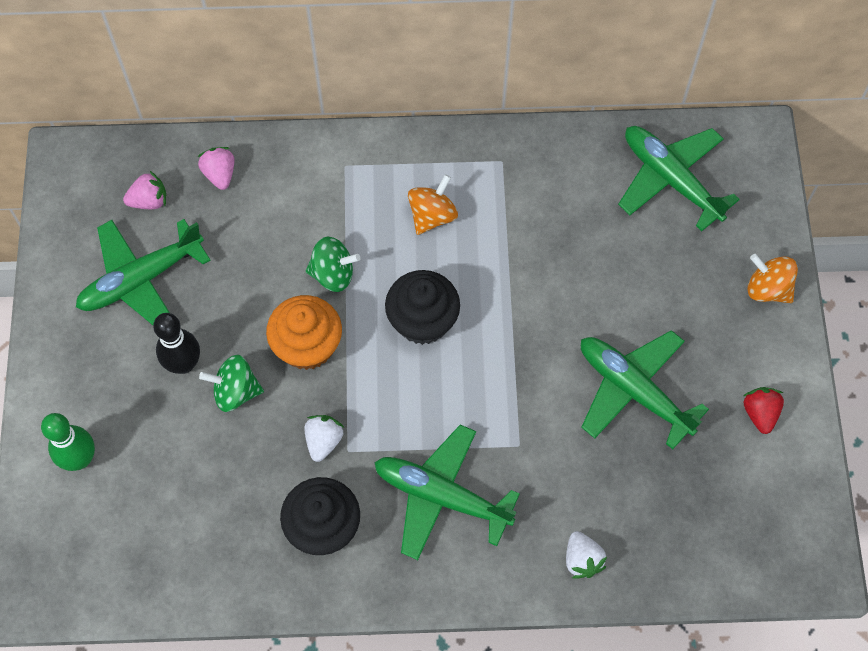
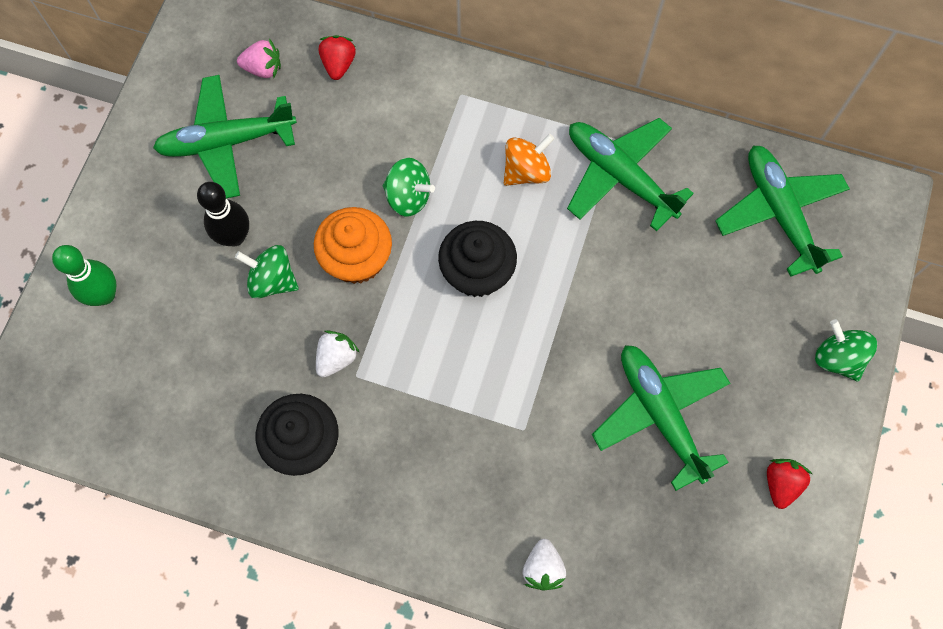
camera: 20 degrees right, 5 degrees up
(220, 174) = (338, 64): pink strawberry -> red strawberry
(441, 496) = (428, 453): green plane -> green plane (620, 175)
(767, 289) = (837, 358): orange spinning top -> green spinning top

